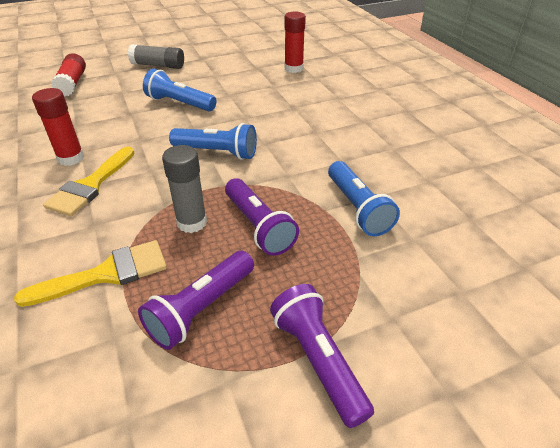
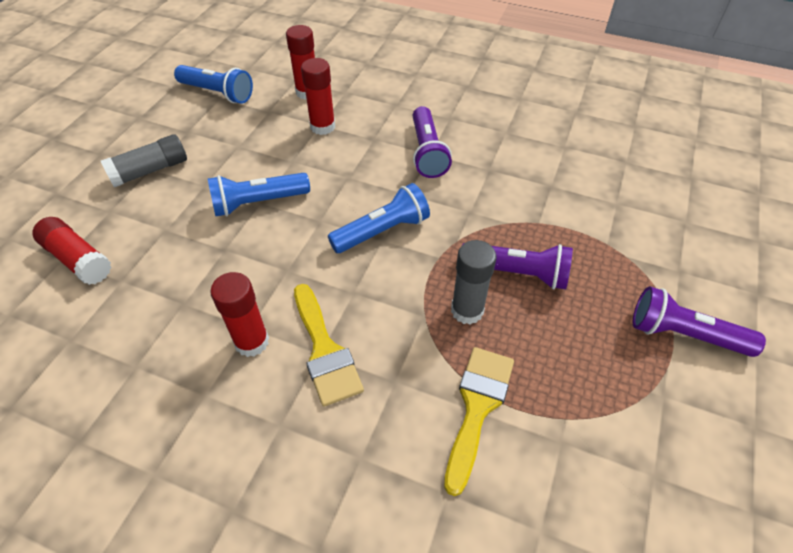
camera: 45 degrees left, 10 degrees up
(201, 308) = (578, 367): purple flashlight -> purple flashlight (427, 152)
(273, 87) = (322, 127): none -> red glue stick
(357, 208) = (555, 205): blue flashlight -> blue flashlight (217, 93)

